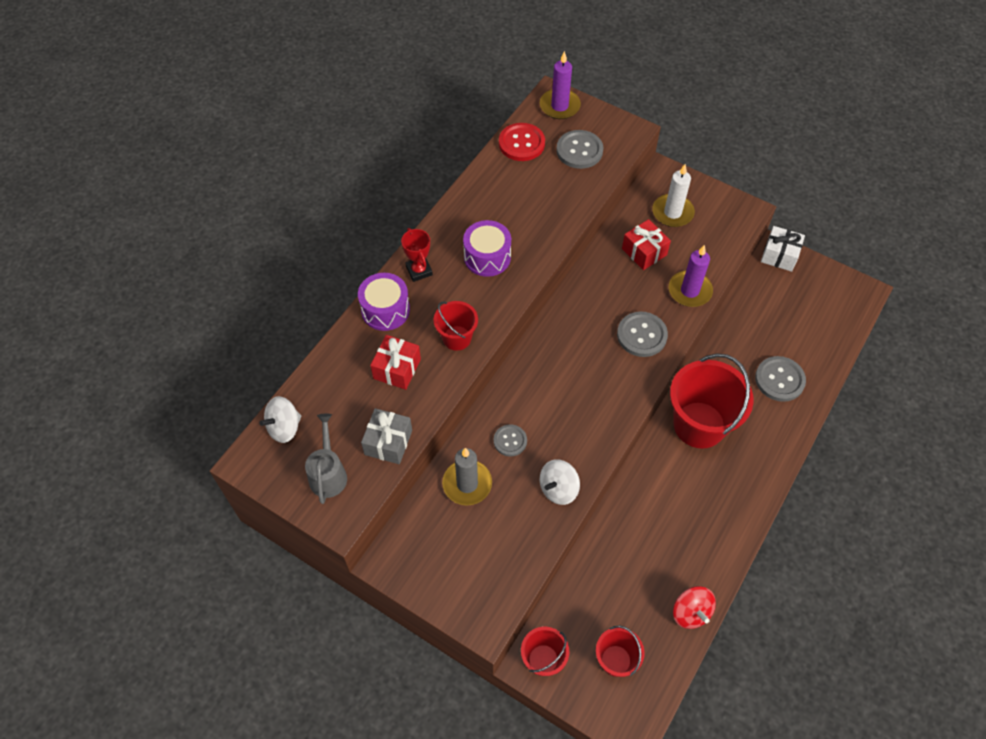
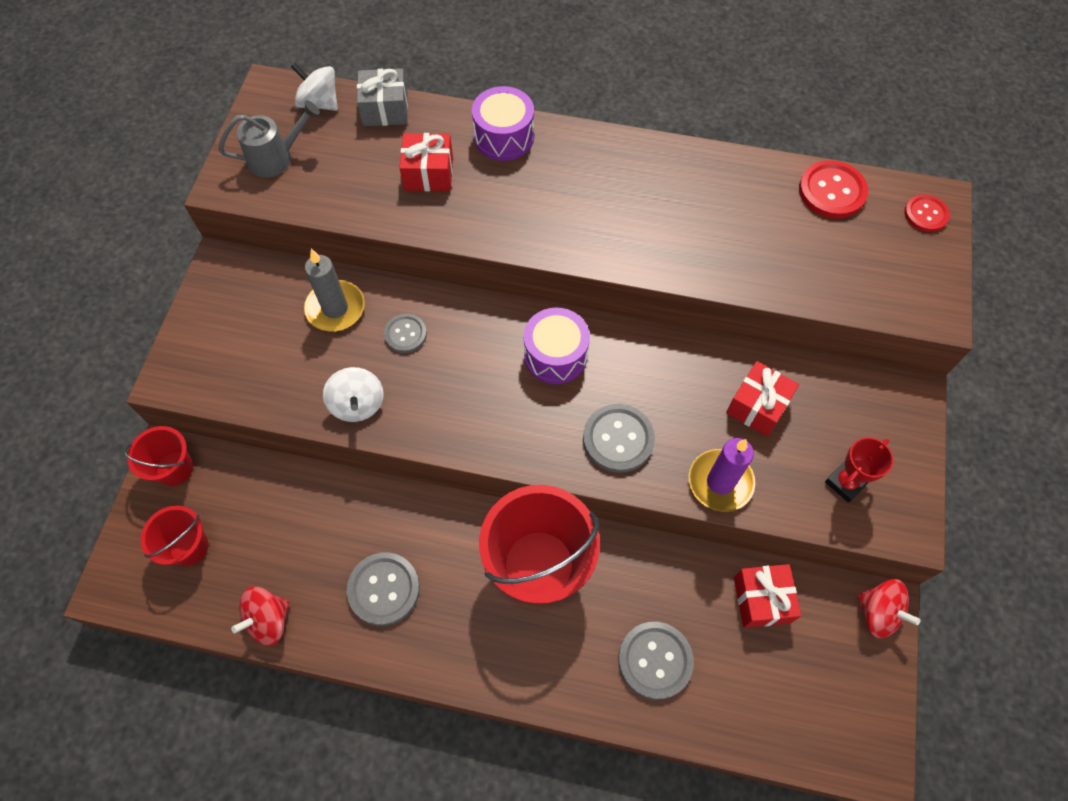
camera: 70 degrees right, 5 degrees up
(388, 442) = (331, 197): grey gift -> grey gift (385, 109)
(419, 271) = (573, 150): red trophy -> red trophy (845, 482)
(456, 338) = (494, 216): red bucket -> none
(487, 257) = (627, 210): purple drum -> purple drum (555, 355)
(558, 489) = (357, 404): white spinning top -> white spinning top turned 135 degrees counterclockwise
(559, 106) = (925, 214): purple candle -> red button
(579, 151) = (860, 259): grey button -> grey button (384, 589)
(672, 212) = (846, 425): white candle -> none
(756, 309) = (761, 600): none -> red gift
(779, 255) = (878, 613): white gift -> red spinning top

